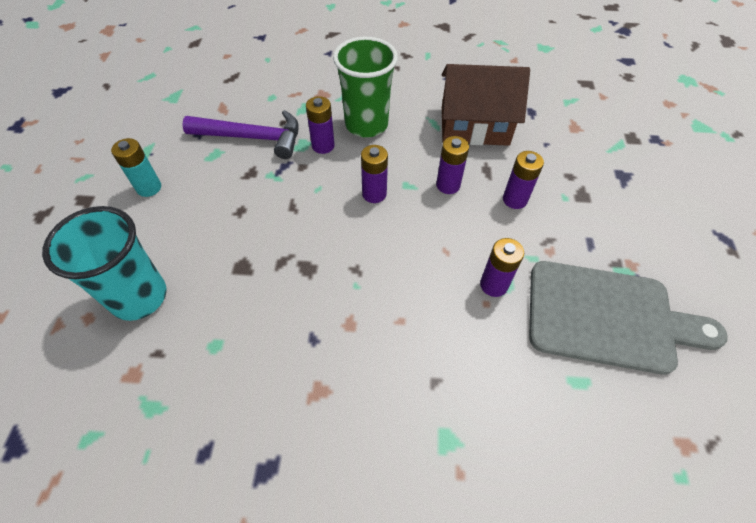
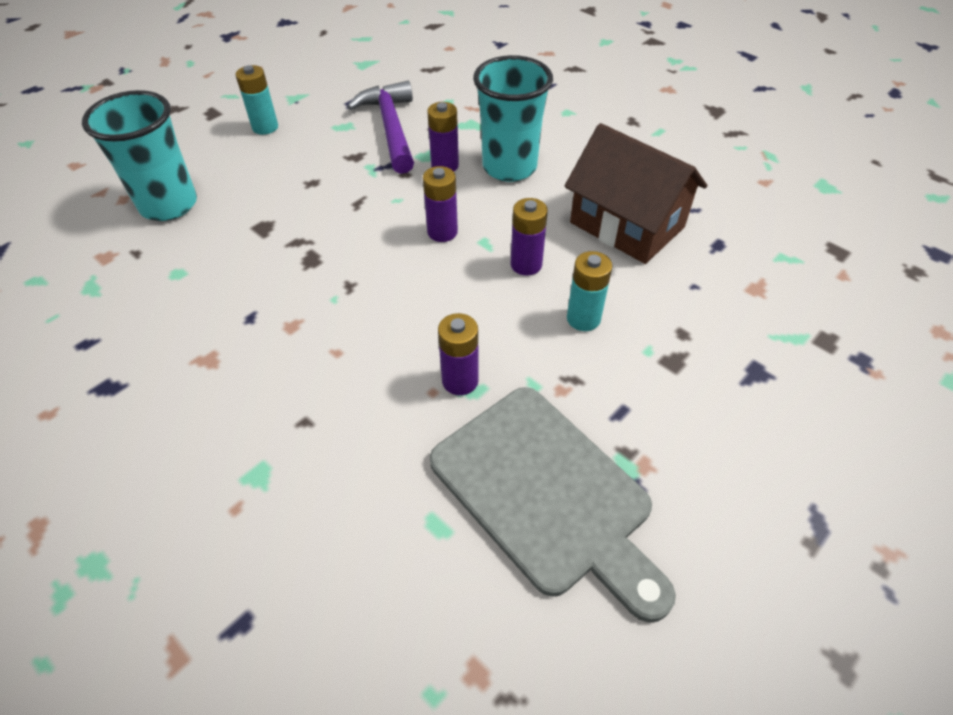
camera: 40 degrees right, 5 degrees down
(252, 137) = (390, 128): purple hammer -> purple hammer turned 150 degrees counterclockwise
(366, 125) = (509, 167): green cup -> turquoise cup
(514, 200) = (583, 318): purple battery -> turquoise battery

